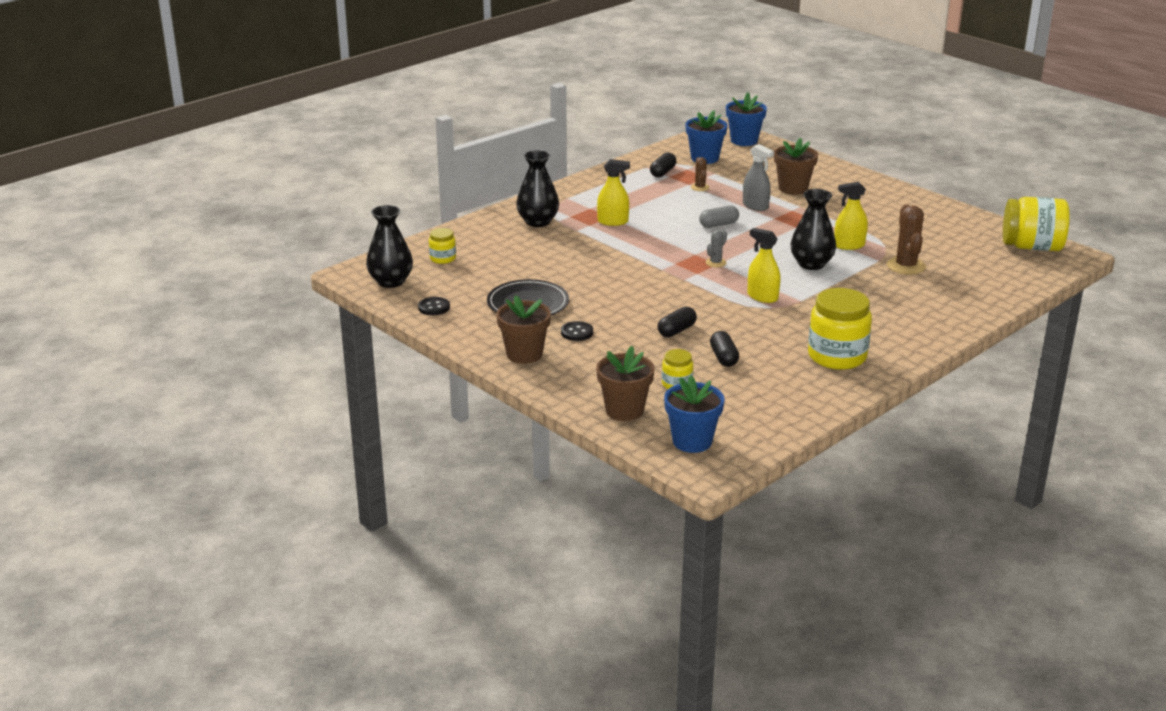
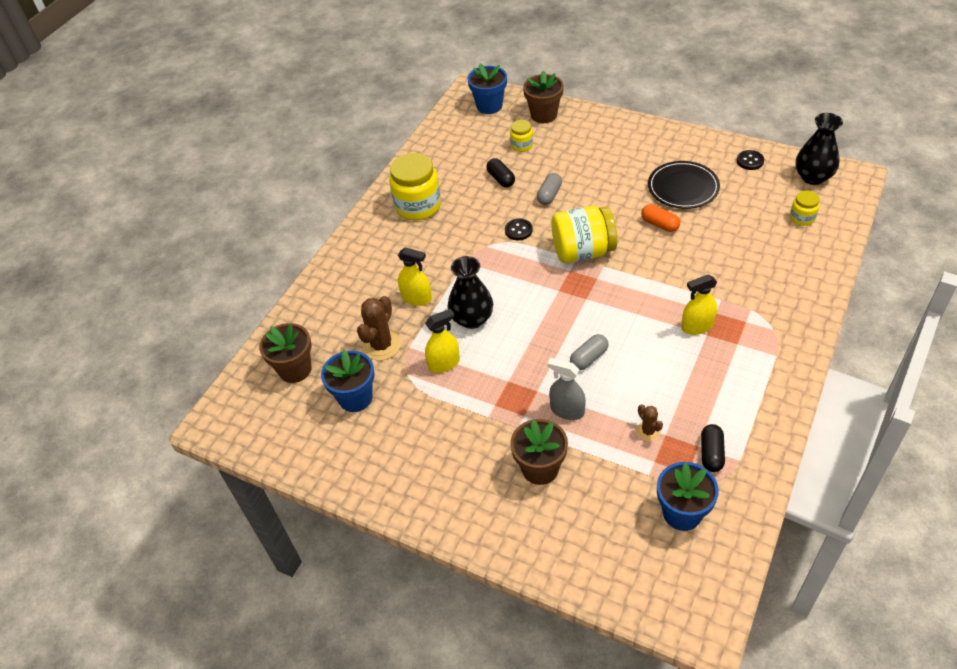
camera: 165 degrees right, 20 degrees up
(524, 354) = (643, 138): brown flower pot -> brown flower pot (295, 369)
(538, 222) = (769, 301): black vase -> none
(577, 332) = (622, 170): black button -> black button (518, 230)
(580, 283) = (659, 224): none -> orange capsule
(676, 331) = (549, 195): black capsule -> grey capsule
(715, 263) = (561, 291): grey cactus -> none
(744, 141) = (657, 592): blue flower pot -> blue flower pot (355, 398)
(762, 297) = (499, 256): yellow spray bottle -> yellow spray bottle (416, 298)
(906, 266) = (381, 345): brown cactus -> brown cactus turned 45 degrees clockwise
(1032, 247) = (254, 425): yellow jar -> yellow jar (582, 251)

